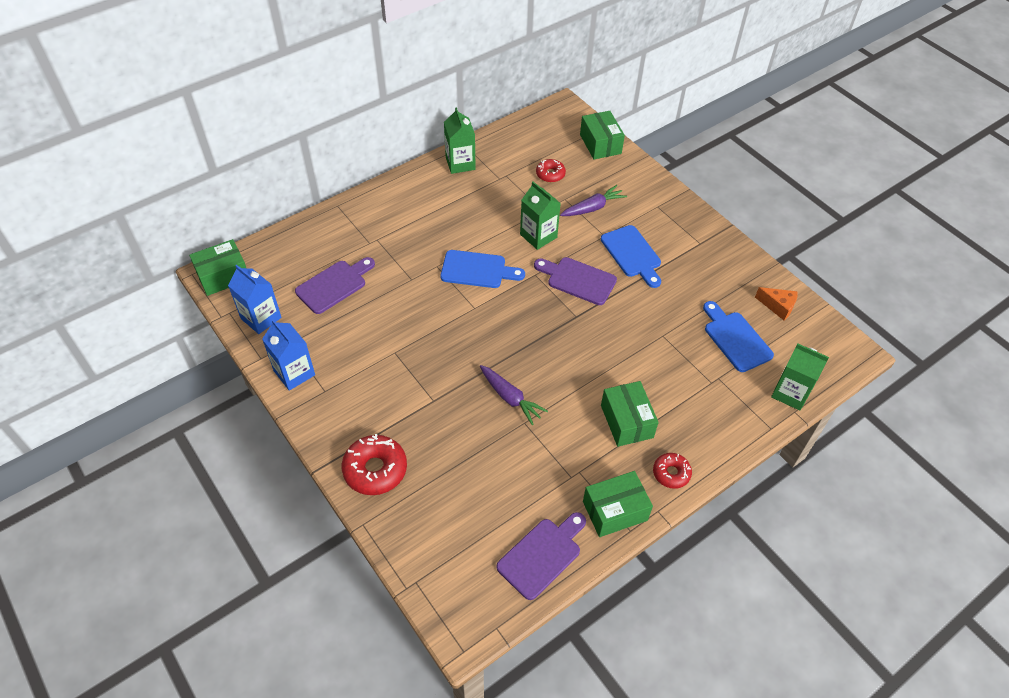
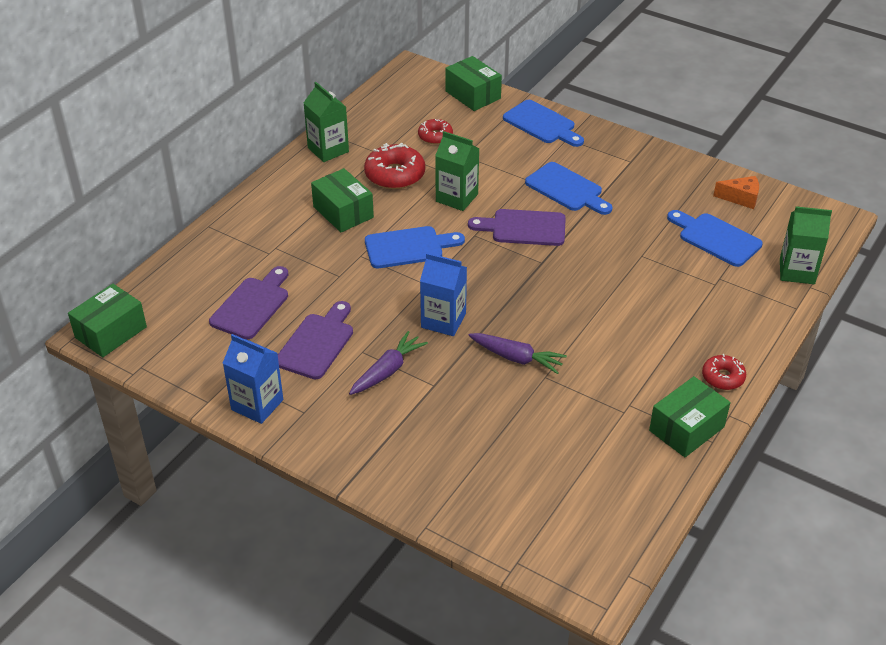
camera: 20 degrees left, 10 degrees down
(261, 318) = (183, 362): blue carton -> blue carton (443, 320)
(375, 469) = (408, 470): red donut -> red donut (395, 175)
(542, 555) = (636, 493): purple cutting board -> purple cutting board (317, 343)
(593, 208) = (500, 156): purple carrot -> purple carrot (387, 371)
(626, 421) = (651, 344): green box -> green box (343, 212)
(643, 187) = (542, 124): none -> blue cutting board

